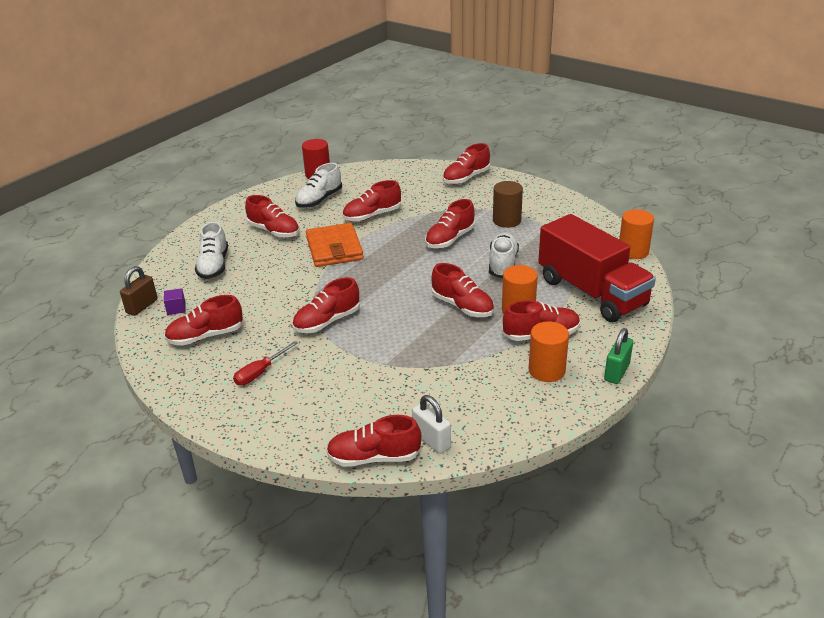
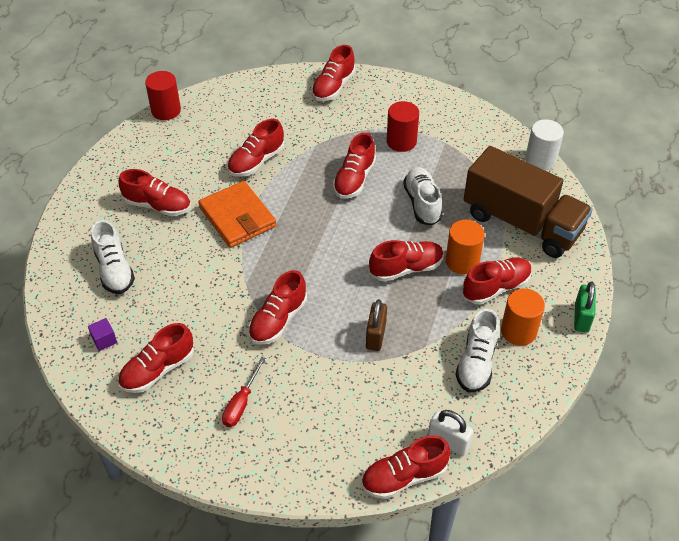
camera: 20 degrees left, 15 degrees up
(142, 306) = (63, 346): brown padlock -> brown padlock (376, 335)
(319, 200) = (186, 149): white shoe -> white shoe (476, 362)
(462, 306) = (406, 268): red shoe -> red shoe turned 45 degrees counterclockwise
(506, 220) = (401, 141): brown cylinder -> red cylinder
(591, 292) = (522, 223): red truck -> brown truck
(633, 251) = (540, 160): orange cylinder -> white cylinder

